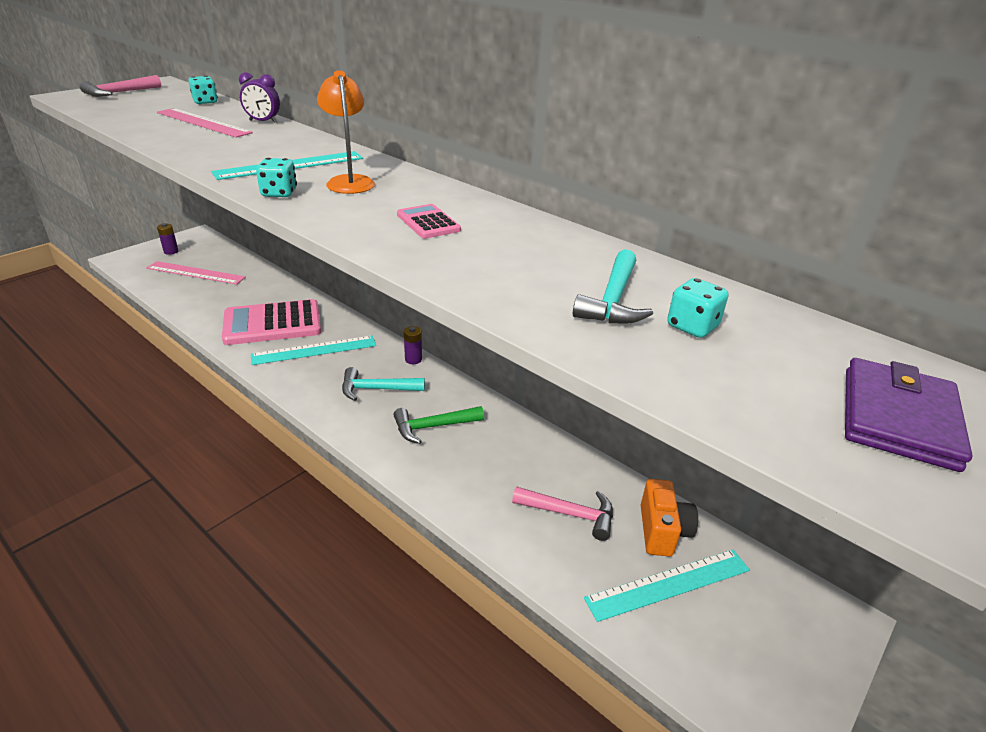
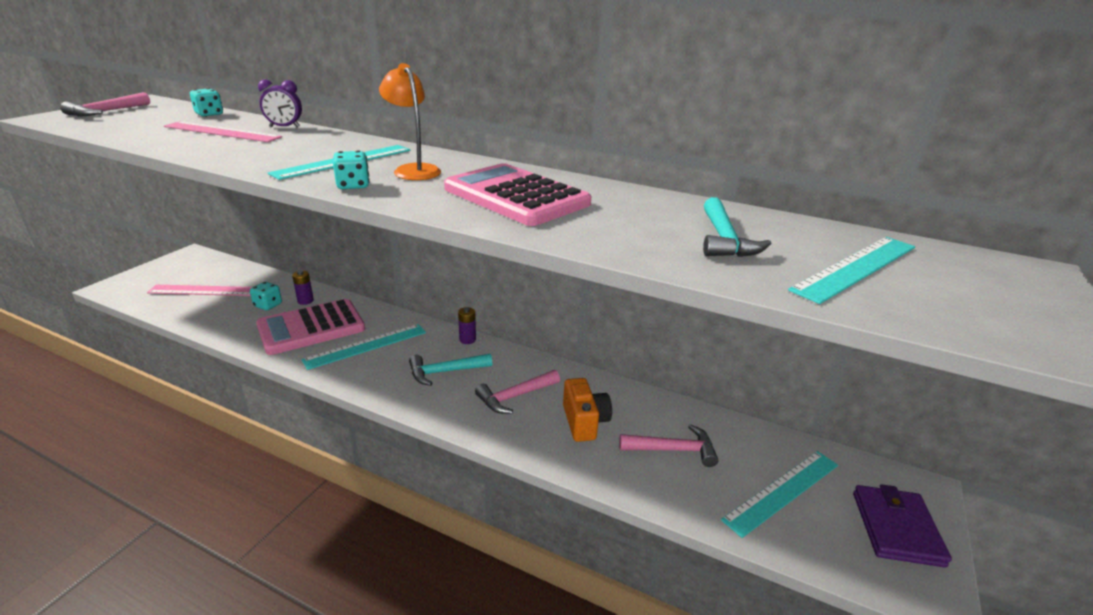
camera: 15 degrees left, 5 degrees down
(171, 251) = (168, 273): purple battery -> purple battery (305, 301)
(428, 222) = (516, 196): pink calculator -> pink calculator, size x2.14
(433, 427) = (515, 397): green hammer -> pink hammer
(662, 531) = (755, 448): orange camera -> orange camera (584, 422)
(692, 326) = (802, 251): turquoise dice -> turquoise dice (268, 305)
(740, 355) = (856, 267): none -> turquoise ruler
(898, 418) = (1002, 296): purple wallet -> purple wallet (896, 528)

